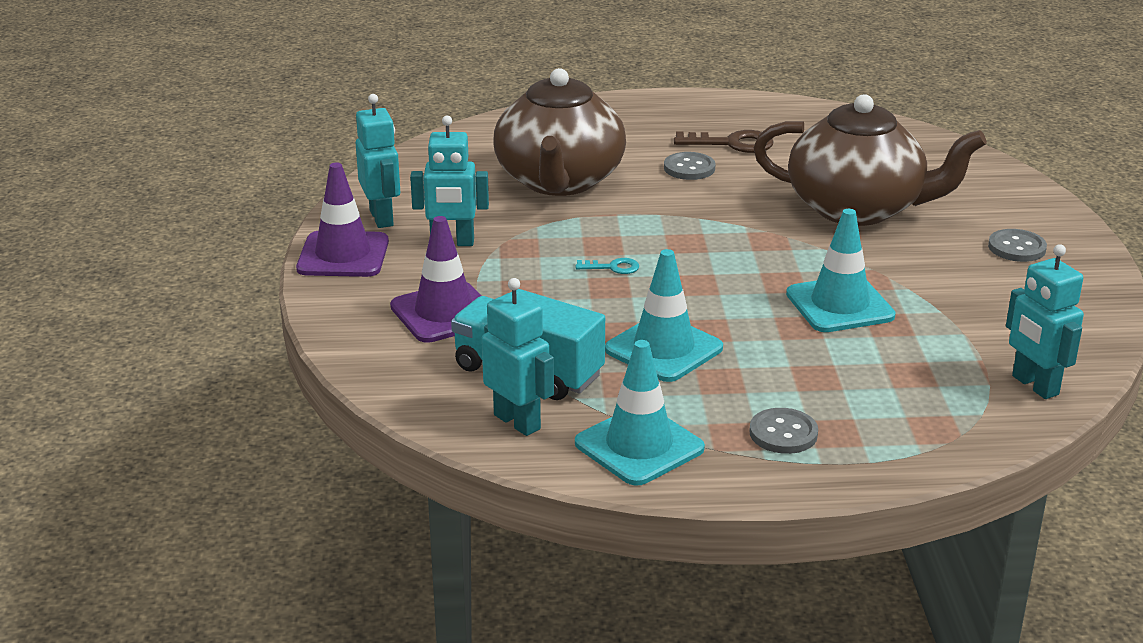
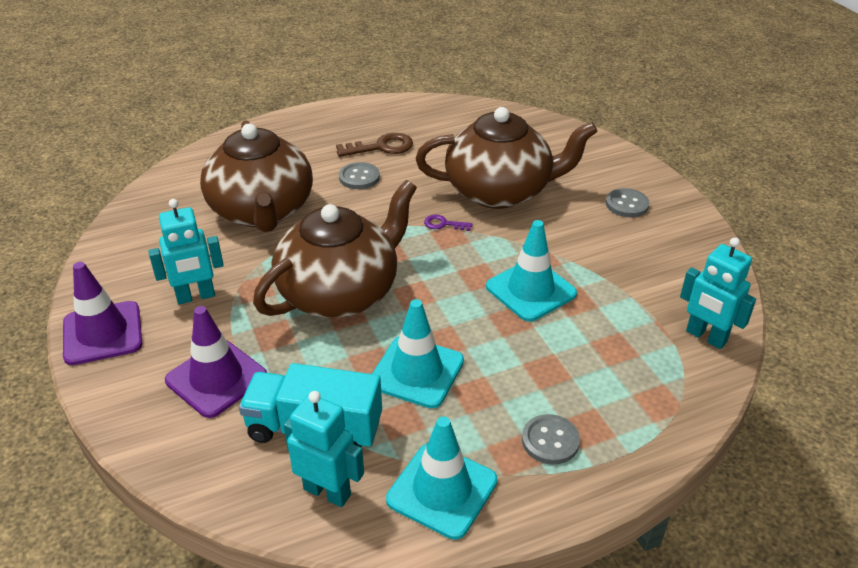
camera: 20 degrees left, 10 degrees up
(382, 218) = (124, 283): turquoise robot -> none
(613, 267) = (340, 292): turquoise key -> brown teapot
(768, 228) = (443, 224): none -> purple key

